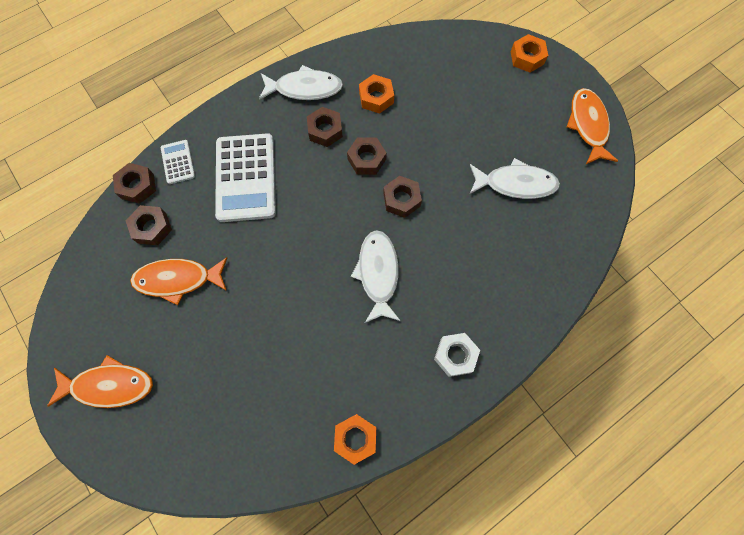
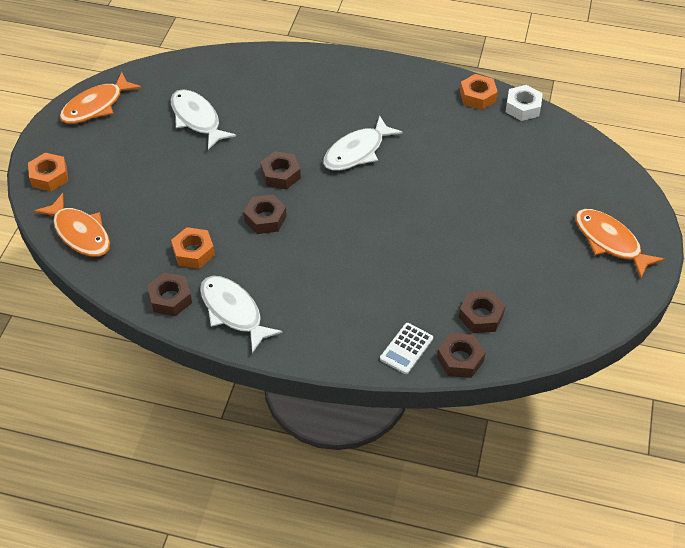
camera: 130 degrees left, 20 degrees down
(178, 280) = (497, 263): orange fish -> orange fish (80, 233)
(246, 178) = (368, 287): white calculator -> none
(325, 130) = (264, 265): brown nut -> brown nut (170, 298)
(455, 355) = (370, 81): white nut -> white nut (523, 107)

